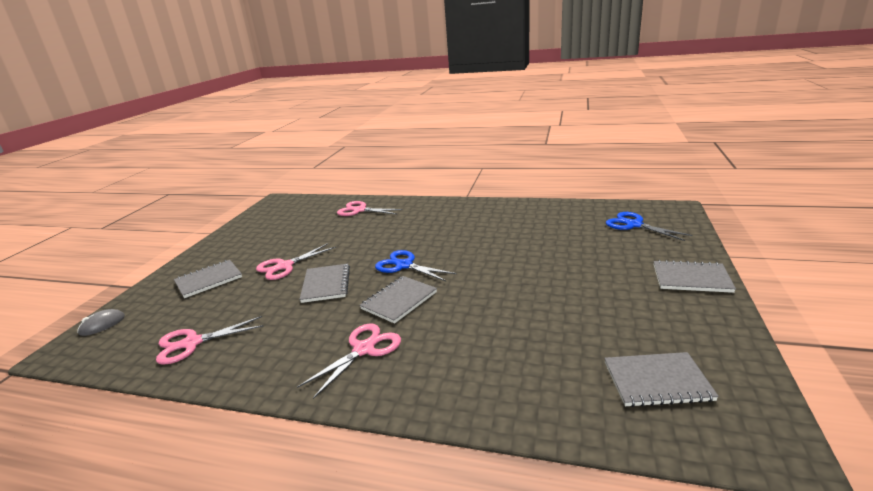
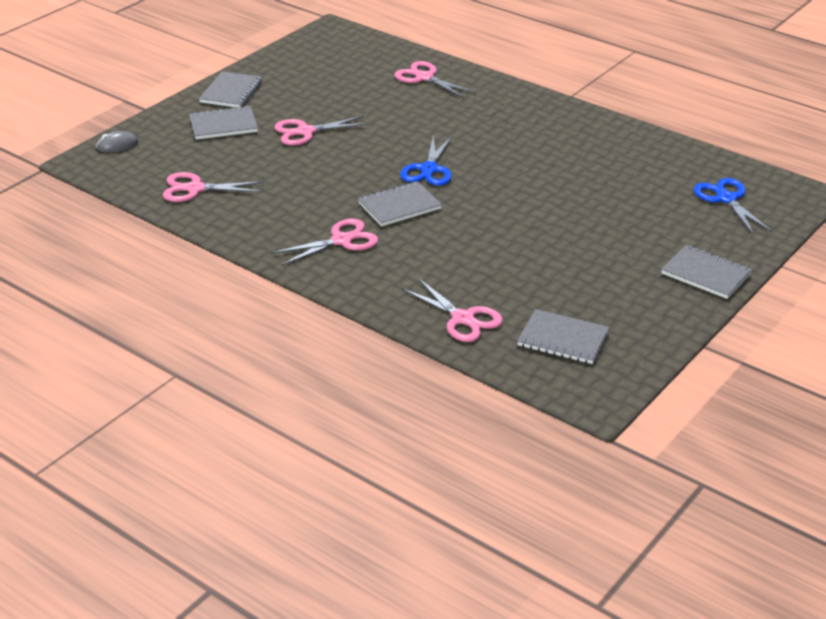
camera: 20 degrees right, 10 degrees up
(326, 284) = (338, 167): grey notebook -> grey notebook (231, 92)
(404, 265) = (429, 169): blue scissors -> blue scissors turned 135 degrees counterclockwise
(543, 394) = (463, 318): none -> pink scissors

